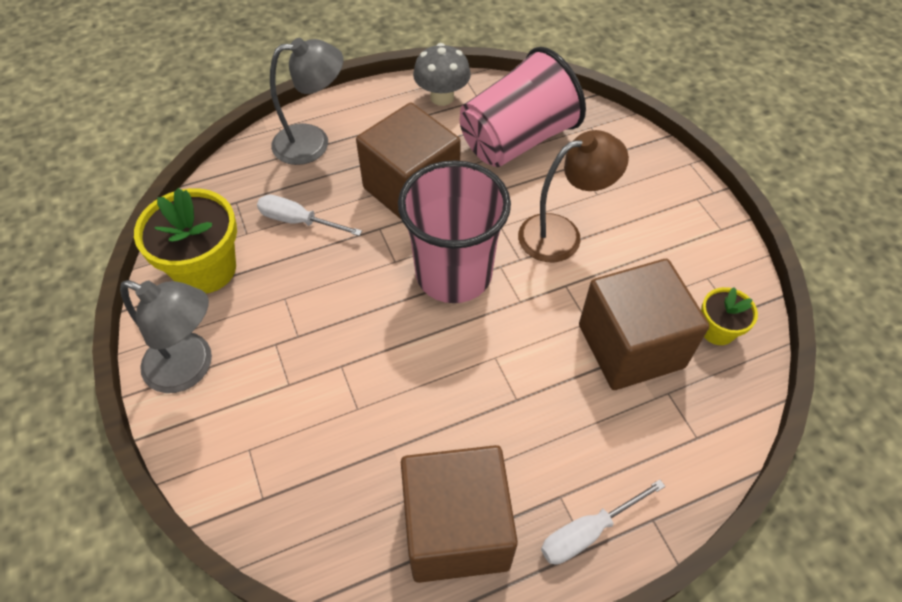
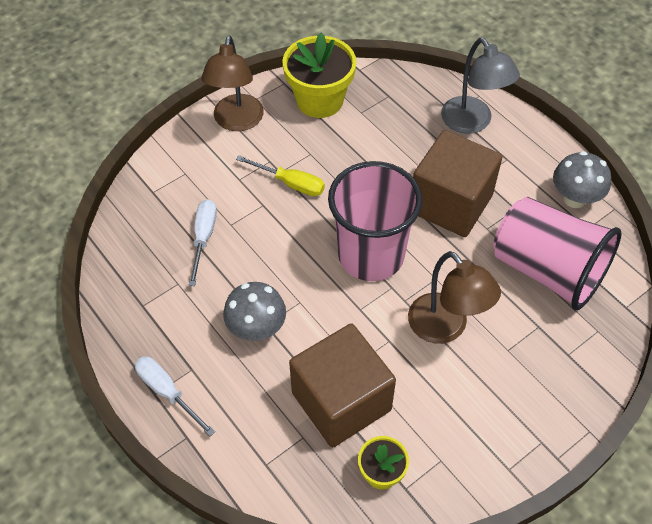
camera: 75 degrees right, 0 degrees up
(191, 367) = (237, 121): grey lamp -> brown lamp
(298, 221) = (385, 139): white screwdriver -> white screwdriver (203, 238)
(321, 328) = (290, 183): none -> yellow screwdriver
(456, 529) = (153, 307): brown cube -> none
(520, 410) = (257, 329): none -> grey mushroom

